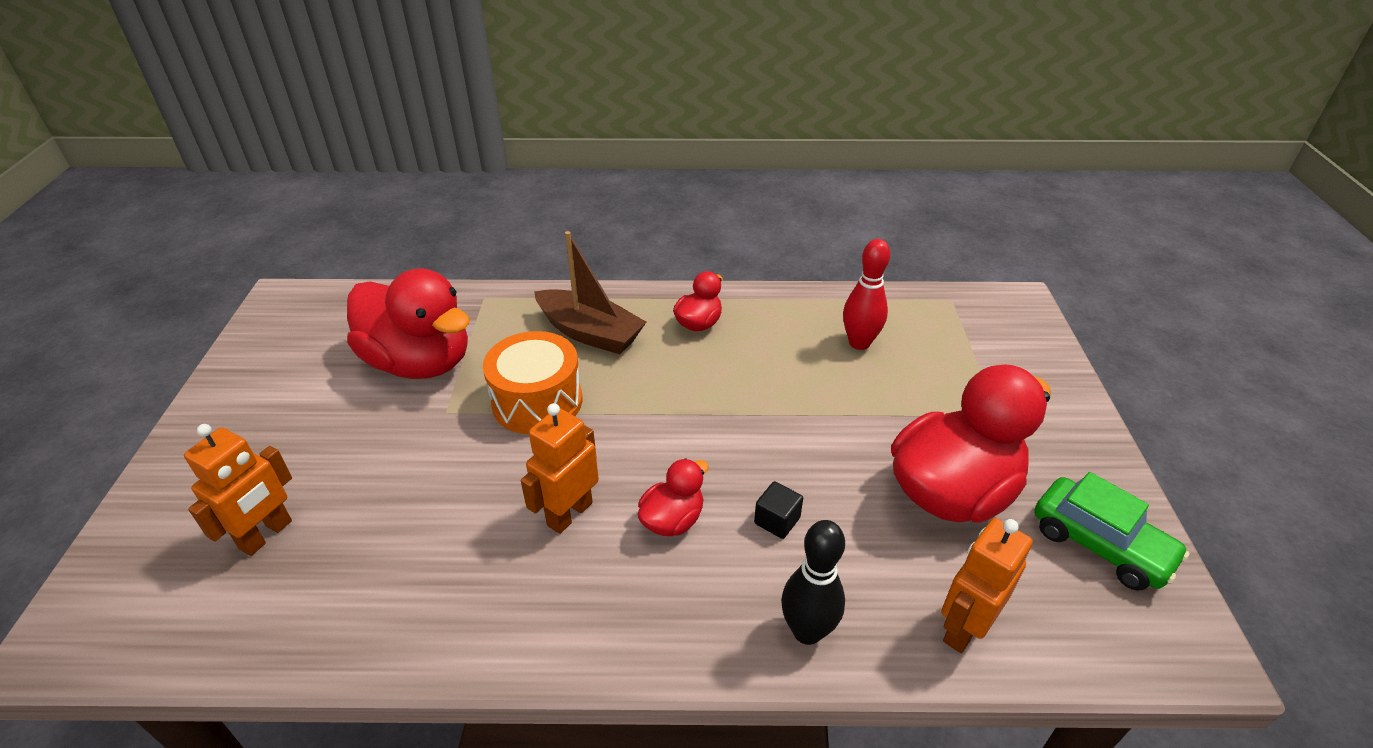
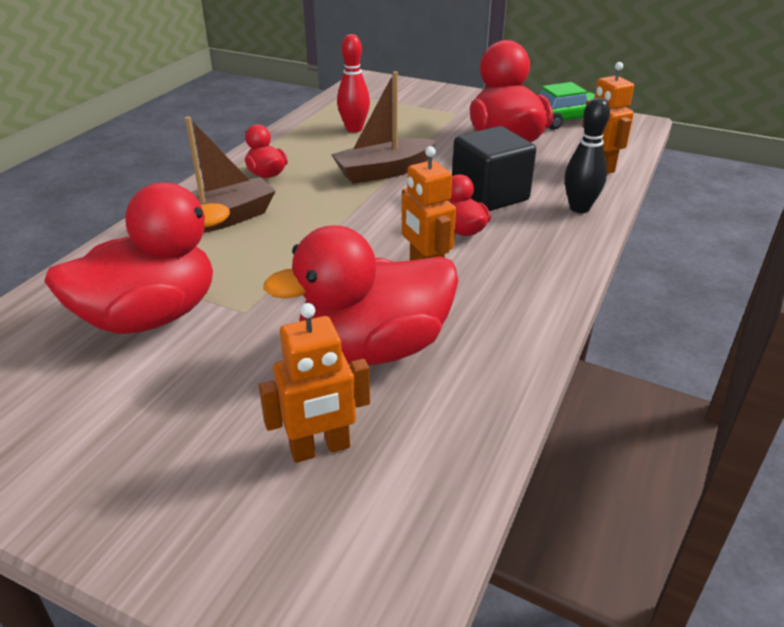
camera: 65 degrees left, 5 degrees down
(266, 535) = (320, 449): orange robot -> orange robot turned 105 degrees clockwise
(414, 521) = (374, 348): none -> red duck
(537, 401) = (282, 261): orange drum -> none
(769, 405) = (383, 171): none -> brown boat
(777, 521) = (489, 195): black cube -> black cube, size x2.32

